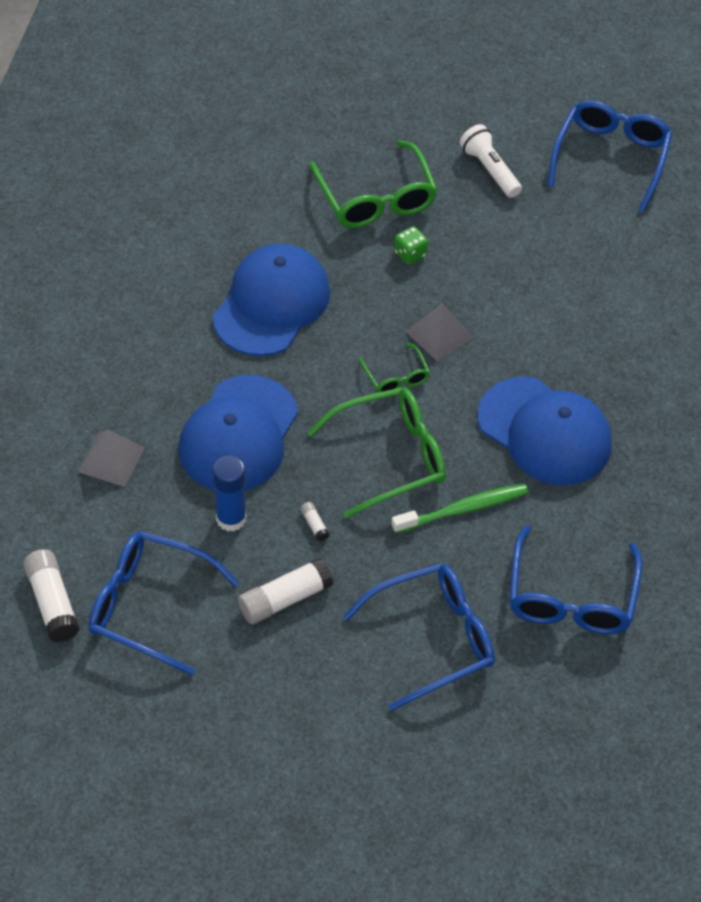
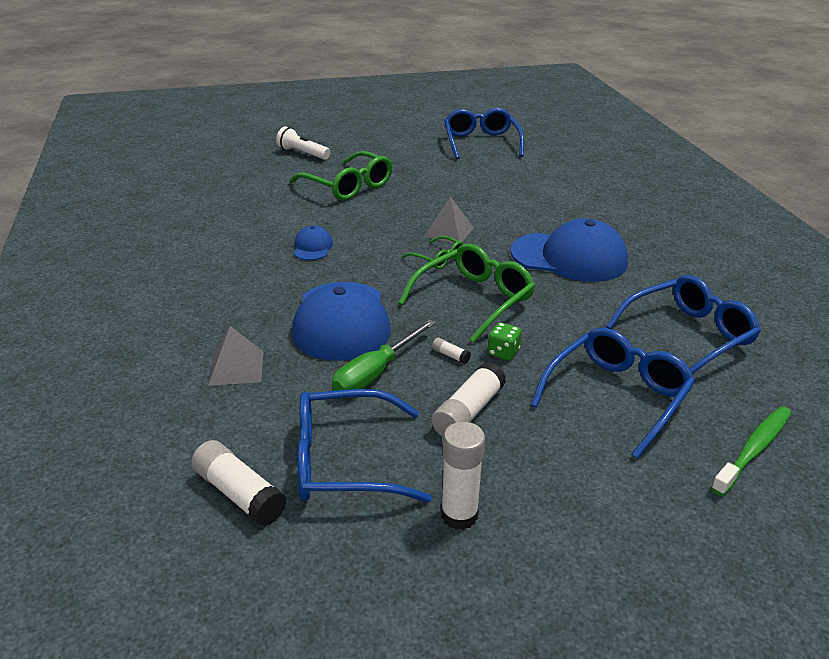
camera: 25 degrees left, 20 degrees down
(208, 697) = (459, 515): none -> white glue stick
(231, 518) = (375, 373): blue glue stick -> green screwdriver
(271, 304) = (312, 247): blue cap -> blue cap, size x0.47
(410, 254) = (394, 203): green dice -> green dice (503, 352)
(463, 509) = (556, 312): green toothbrush -> green toothbrush (753, 449)
(490, 170) = (412, 161): white flashlight -> white flashlight (303, 153)
(571, 597) = (688, 335): blue glasses -> blue glasses turned 105 degrees counterclockwise

